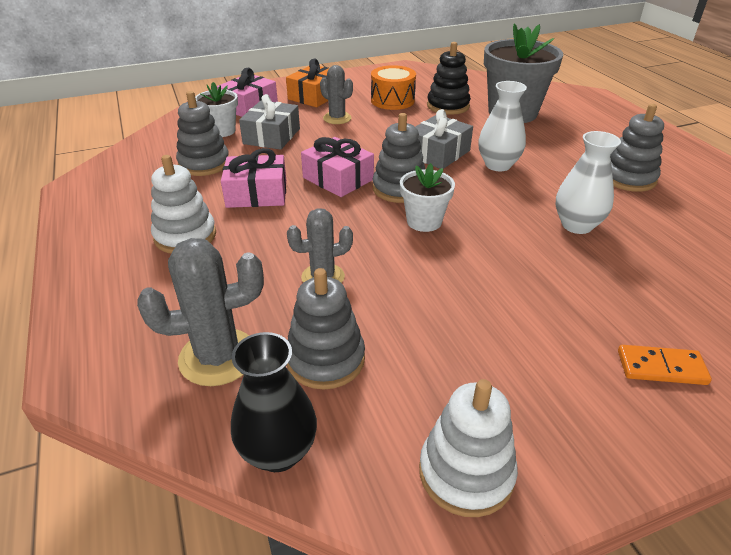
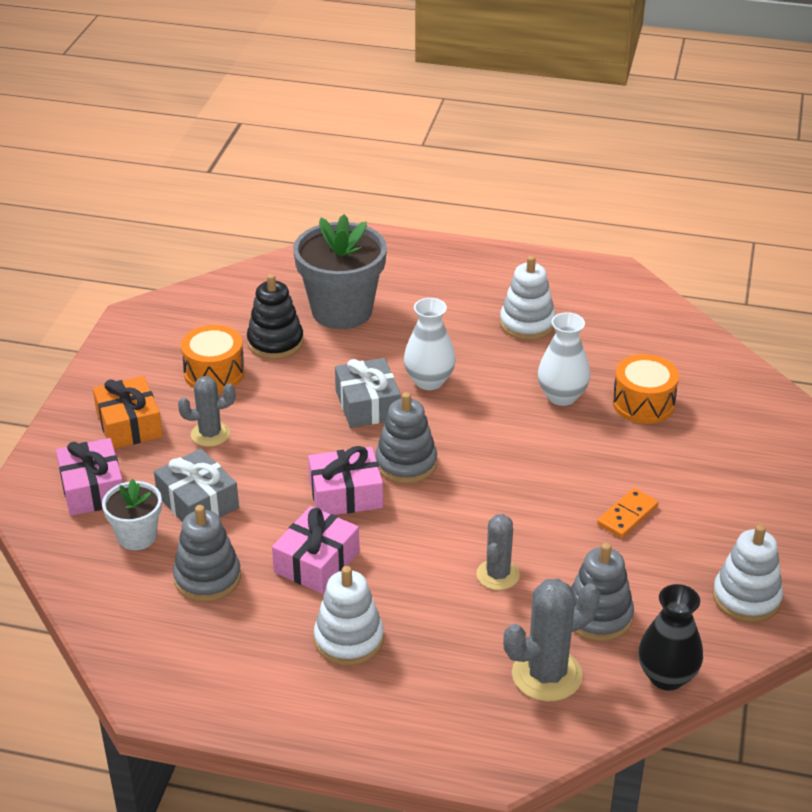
camera: 55 degrees left, 0 degrees up
(218, 357) = (547, 675): grey cactus -> grey cactus turned 45 degrees clockwise
(424, 221) = (474, 476): white flower pot -> none
(628, 178) = (527, 324): grey stacking toy -> white stacking toy
(641, 271) = (643, 403): none -> orange drum
(661, 367) = (734, 462): orange domino -> orange domino (627, 515)

